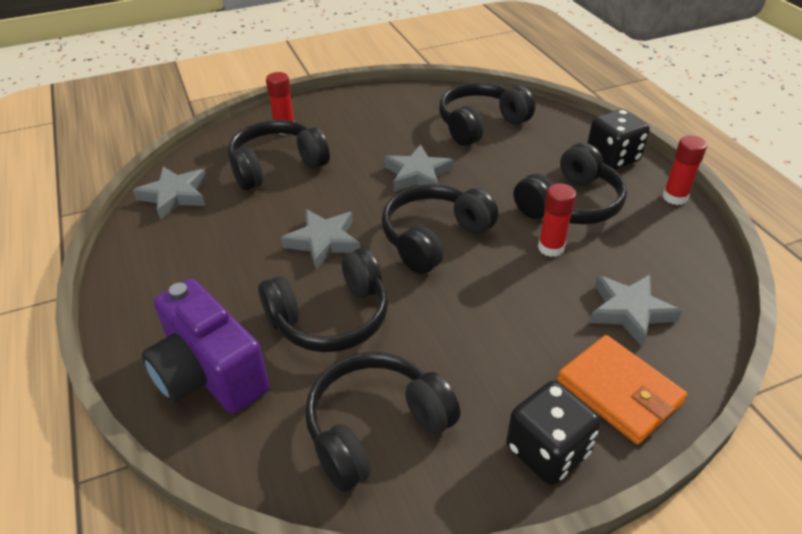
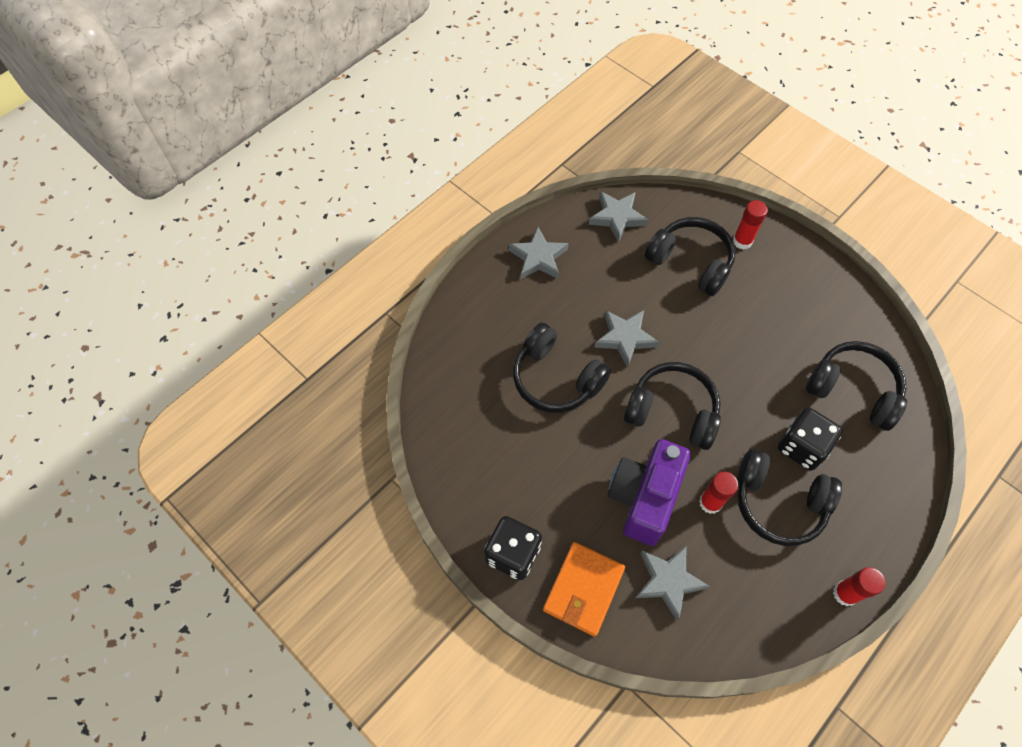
camera: 65 degrees right, 20 degrees up
(209, 374) = (477, 334): purple camera -> purple camera (644, 497)
(376, 428) = (483, 446): black headphones -> none
(418, 174) = (744, 368): grey star -> grey star (538, 257)
(612, 158) = (875, 523): black dice -> black dice (802, 447)

